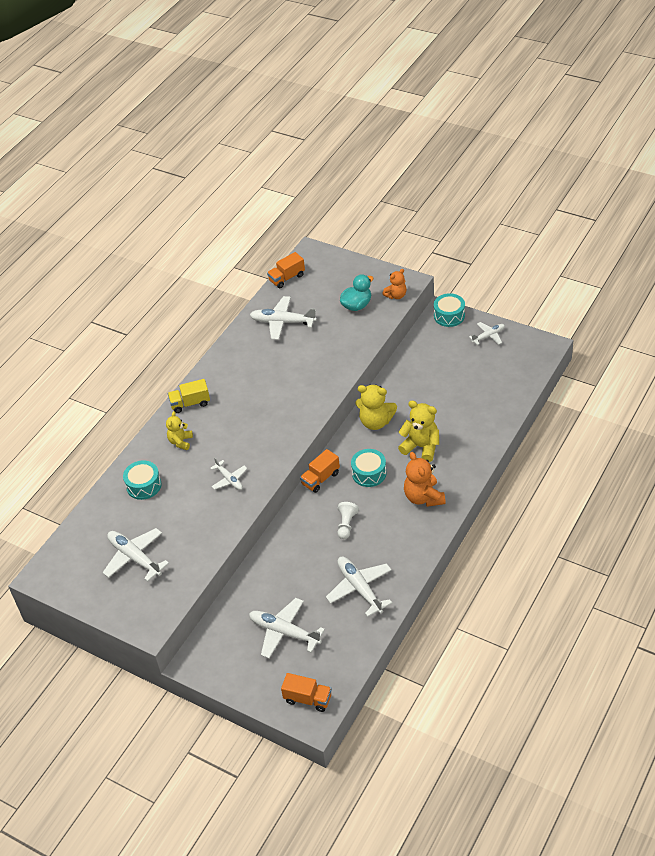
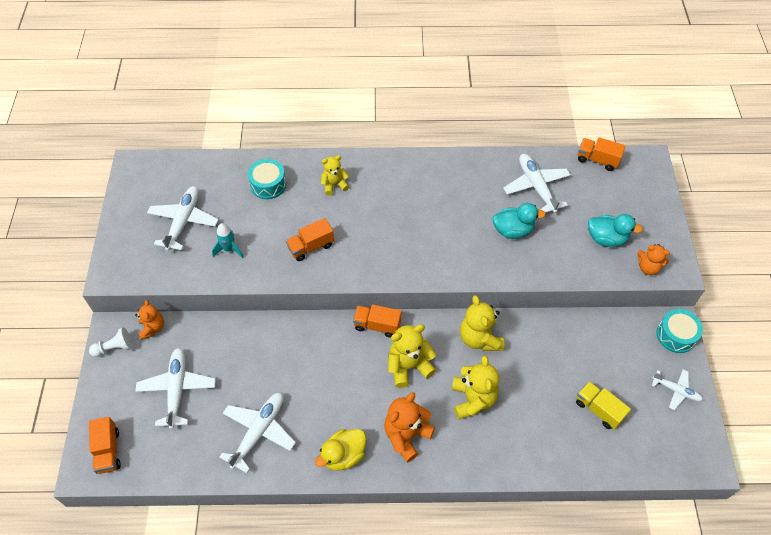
camera: 55 degrees right, 10 degrees up
(189, 534) = (229, 249): none -> turquoise rocket
(190, 403) = (384, 168): yellow truck -> yellow truck (598, 409)
(212, 632) = (152, 328): none -> orange teddy bear
(229, 479) = (311, 247): white plane -> orange truck
(310, 352) = (513, 230): none -> turquoise duck
(346, 524) = (332, 379): white pawn -> white pawn (114, 348)
(369, 473) = (408, 366): turquoise drum -> yellow teddy bear
(414, 541) = (343, 455): none -> yellow duck

